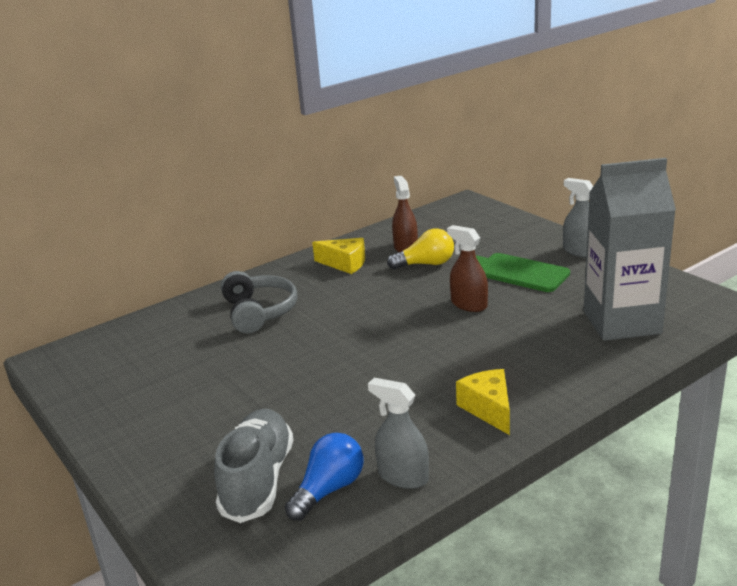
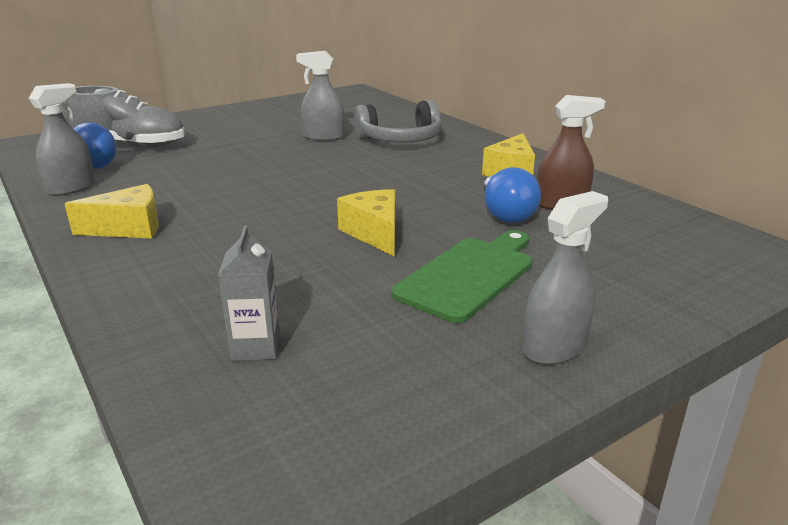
camera: 90 degrees right, 0 degrees up
(244, 353) = (323, 137): none -> grey spray bottle
(426, 264) = (506, 214): yellow light bulb -> blue light bulb
(469, 304) = (374, 233): brown spray bottle -> yellow cheese
(621, 322) = (255, 347): grey carton -> grey carton, size x0.41

